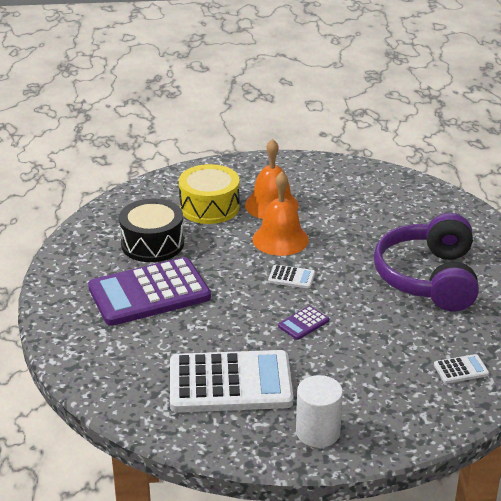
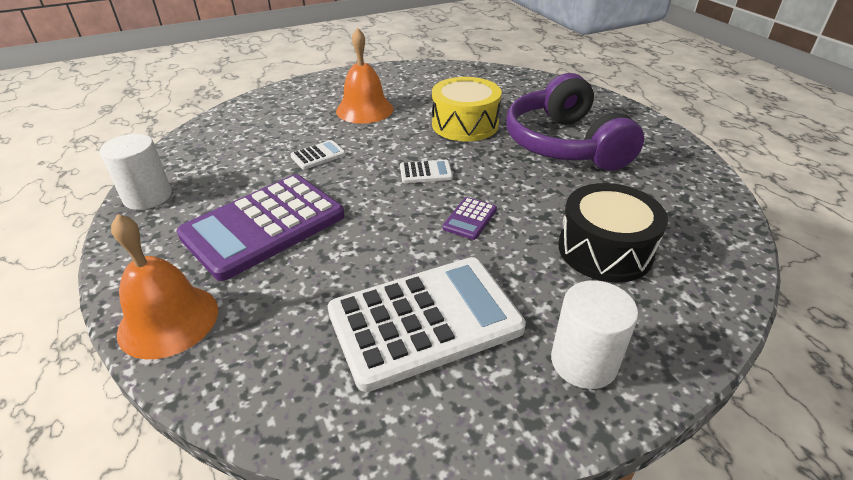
camera: 20 degrees left, 5 degrees up
(73, 250) = (147, 197): none -> white cylinder
(152, 244) = (248, 170): black drum -> black drum (605, 250)
(209, 207) = (299, 123): yellow drum -> yellow drum (465, 124)
(280, 239) = (391, 138): orange bell -> orange bell (168, 320)
(461, 369) = (676, 229): white calculator -> white calculator (318, 155)

